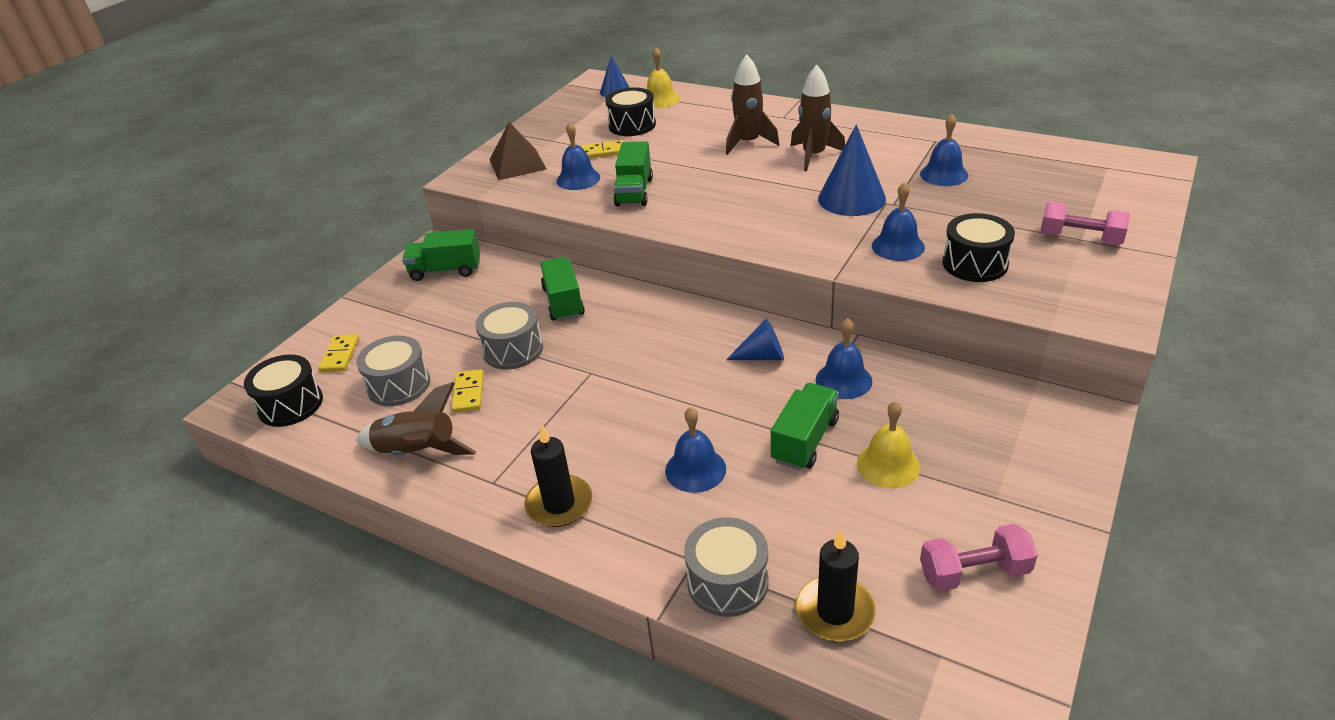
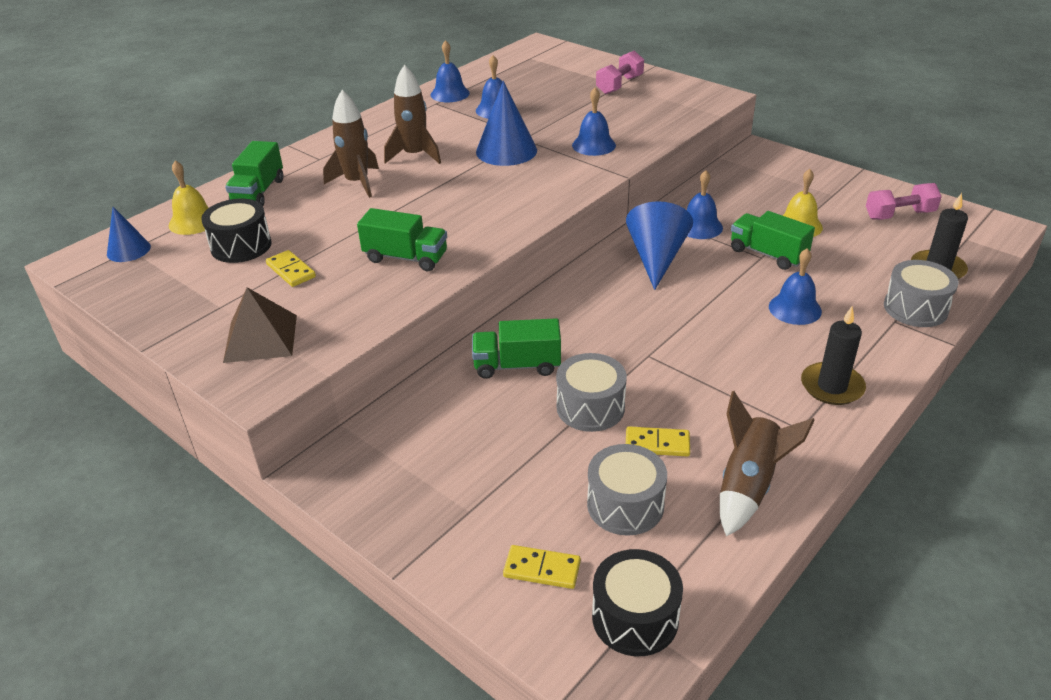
camera: 80 degrees left, 0 degrees up
(446, 270) = (391, 463): green truck -> green truck (258, 192)
(578, 179) = (343, 293): blue bell -> blue bell (450, 94)
(603, 152) = (291, 271): yellow domino -> yellow domino turned 45 degrees counterclockwise
(762, 356) = (656, 258): blue cone -> blue cone, size x1.68
(974, 572) = (899, 215): pink dumbbell -> pink dumbbell turned 75 degrees clockwise
(975, 263) = (633, 123): black drum -> none

